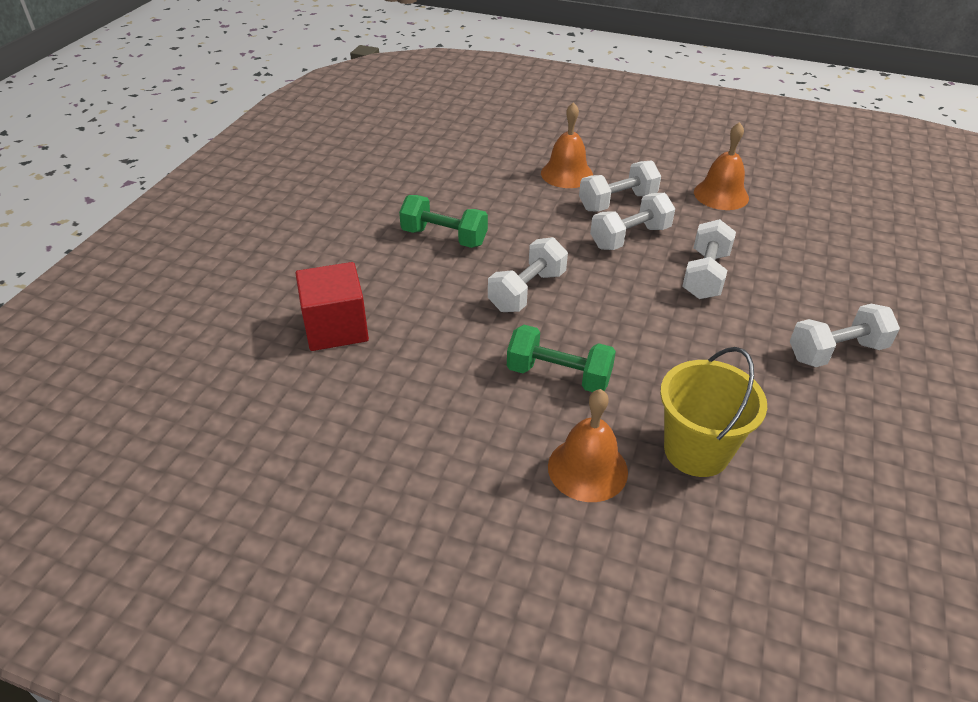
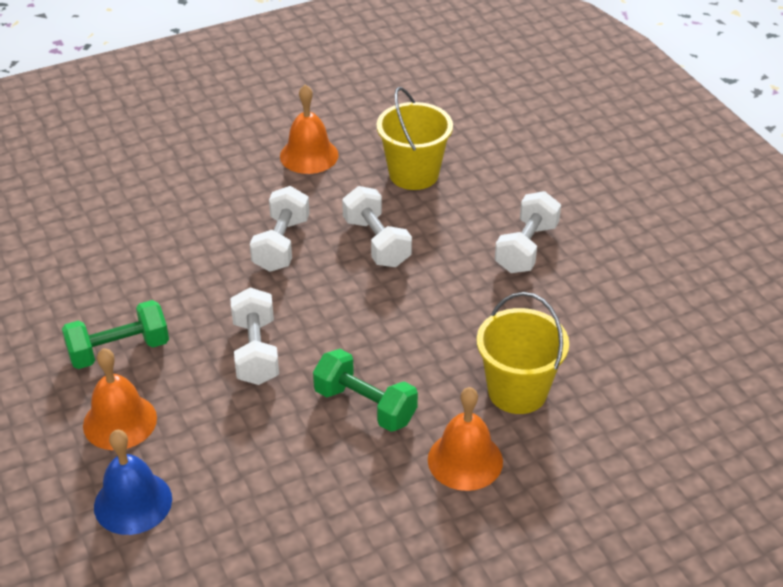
camera: 45 degrees left, 0 degrees up
(336, 328) = (133, 502): red cube -> blue bell
(558, 375) = (365, 406): green dumbbell -> green dumbbell turned 60 degrees clockwise
(566, 174) = (153, 213): orange bell -> orange bell (120, 421)
(617, 202) = (232, 215): white dumbbell -> none
(793, 248) = (413, 174): none -> yellow bucket

